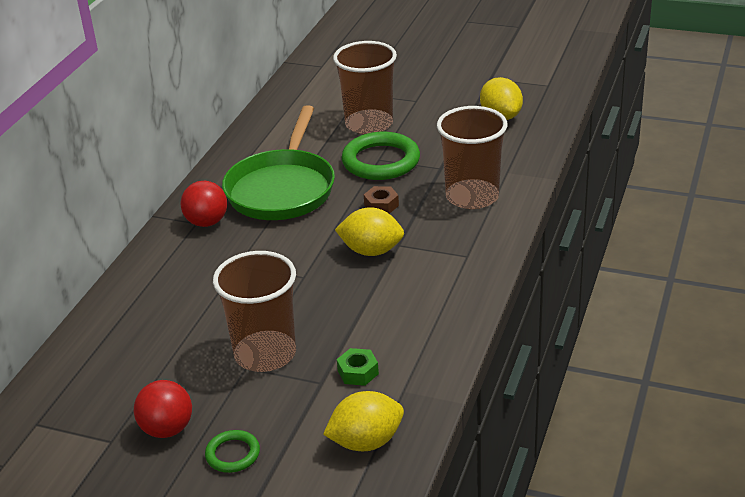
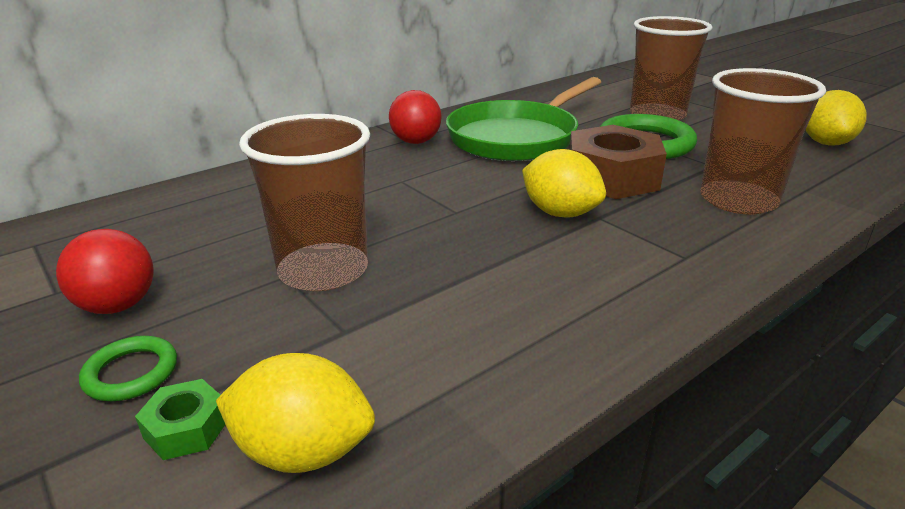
camera: 30 degrees right, 5 degrees down
(358, 372) = (404, 339): green nut -> green nut (186, 428)
(381, 205) = (612, 177): brown nut -> brown nut, size x2.23

